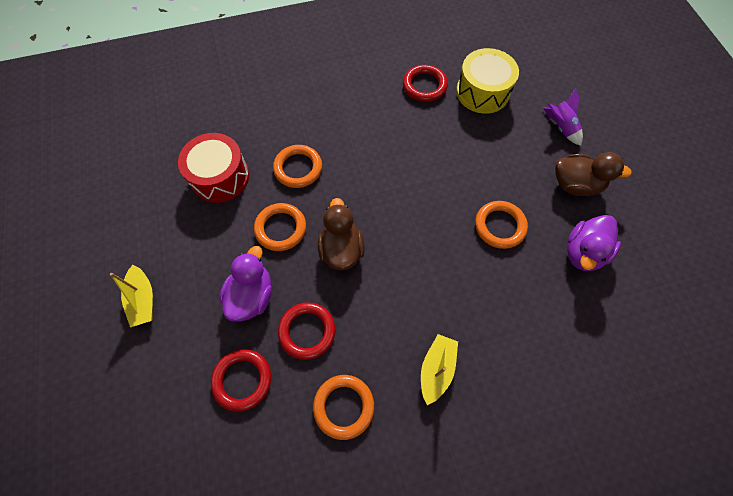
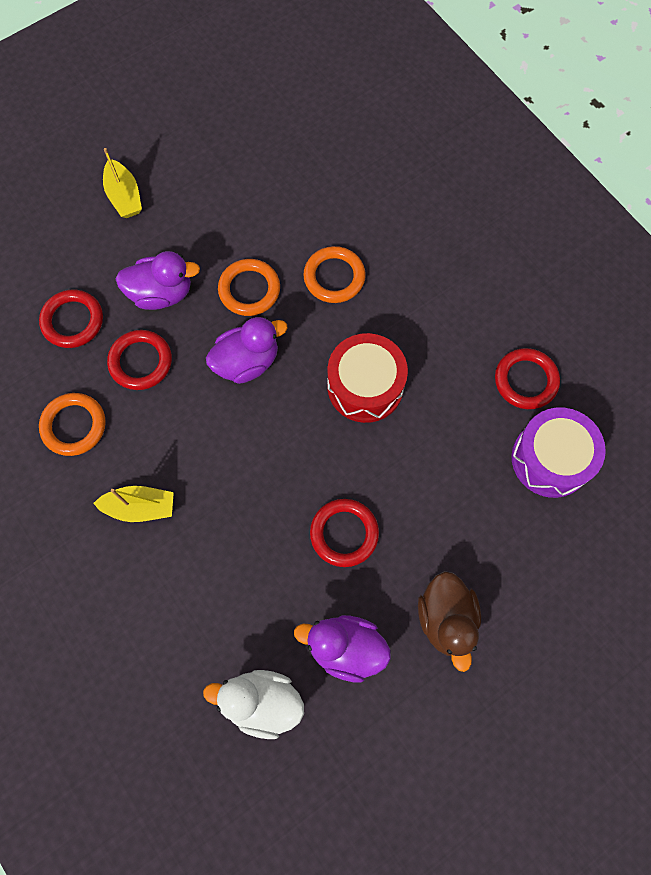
camera: 70 degrees right, 5 degrees up
(143, 300) = (124, 196): yellow boat -> yellow boat turned 75 degrees counterclockwise
(220, 177) = (290, 202): red drum -> red drum (365, 386)
(341, 249) = (247, 362): brown duck -> purple duck
(482, 92) = (550, 459): yellow drum -> purple drum
(499, 226) = (344, 533): orange ring -> red ring
(560, 127) = (535, 580): purple rocket -> none
(613, 321) = (262, 702): none -> white duck

